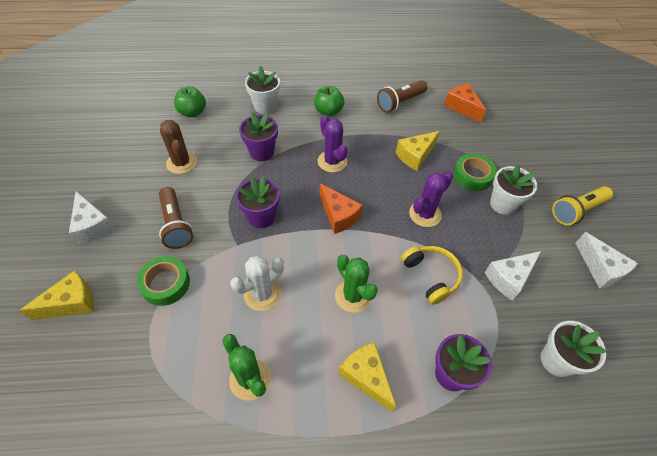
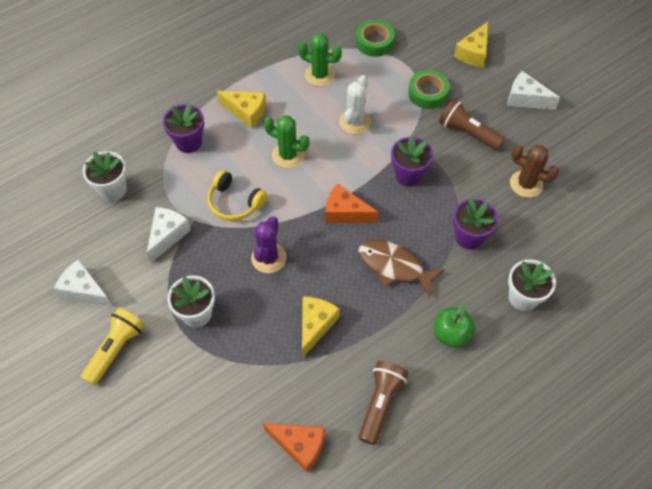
camera: 150 degrees right, 5 degrees up
(192, 112) = (584, 243): green apple -> none
(332, 161) = (394, 266): purple cactus -> brown fish
(472, 176) = (241, 333): green tape -> green tape (374, 42)

